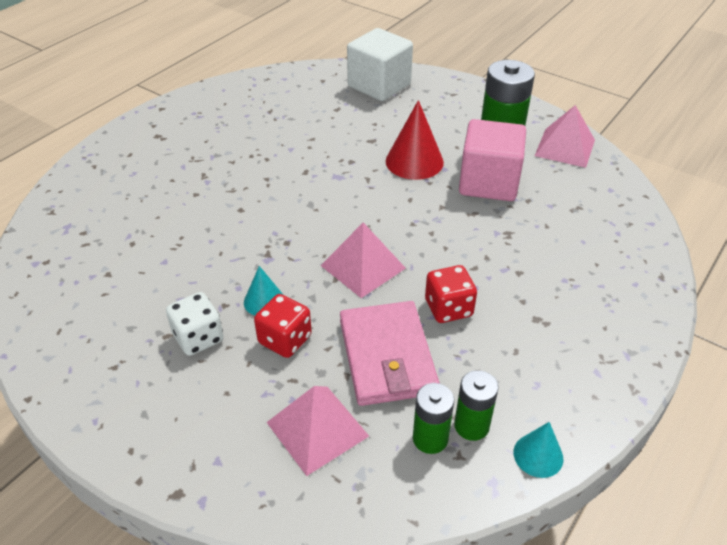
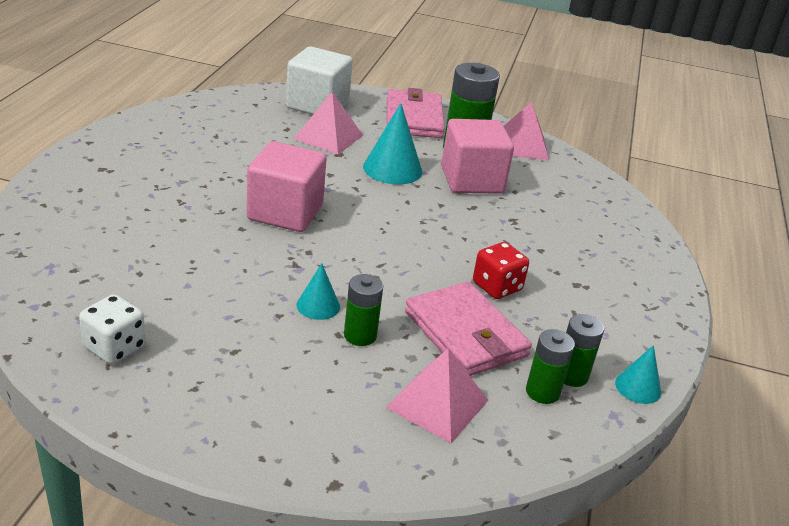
camera: 25 degrees left, 10 degrees down
(198, 338) = (270, 347): white dice -> white dice (114, 347)
(285, 340) = (360, 335): red dice -> green battery
(288, 198) = (285, 212): none -> pink cube
(363, 266) = (398, 263): pink pyramid -> pink pyramid (328, 137)
(414, 161) = (392, 169): red cone -> turquoise cone
(466, 107) = (414, 118): none -> pink wallet

